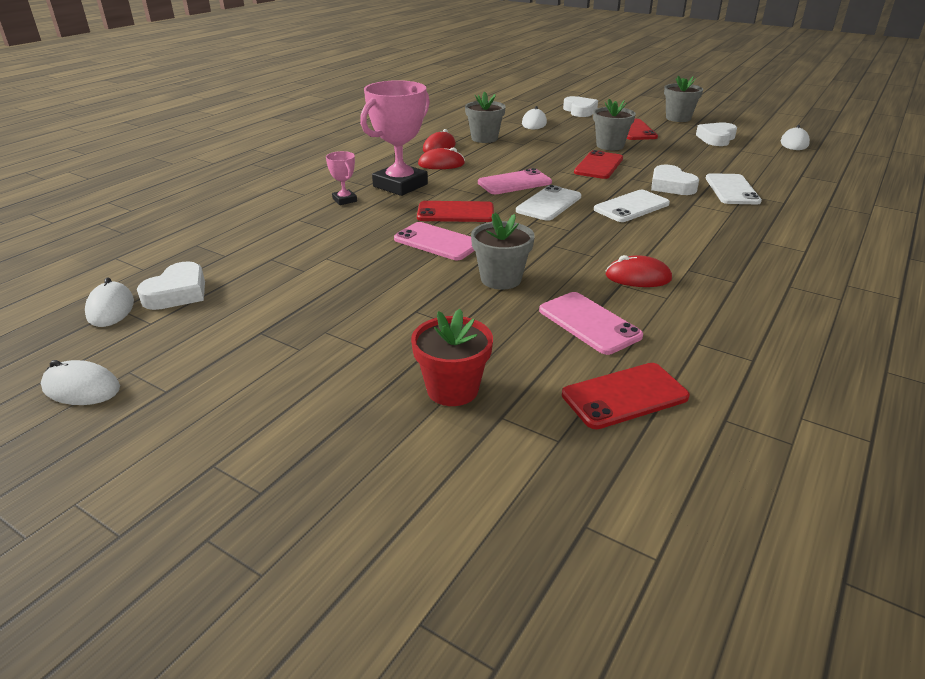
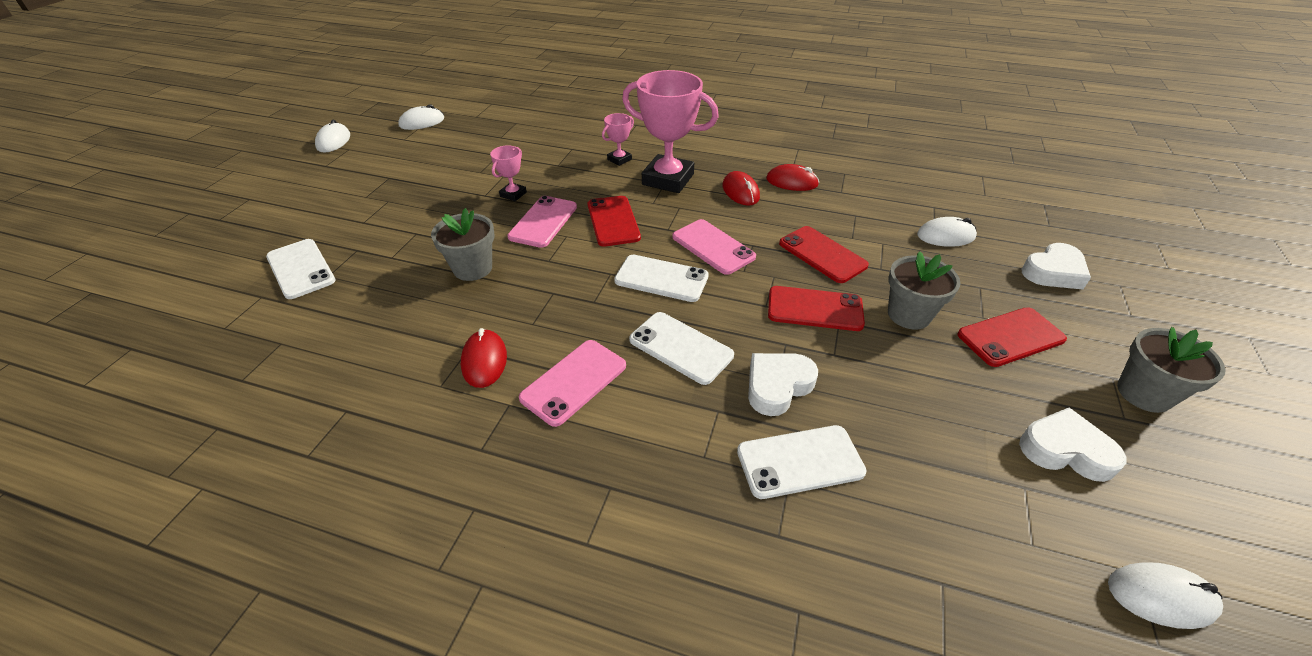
camera: 75 degrees right, 10 degrees up
(177, 293) = (442, 136): white heart -> none
(372, 254) = (513, 194): none -> pink trophy
(452, 389) = (301, 269): red flower pot -> white phone
(484, 138) = (848, 206): grey flower pot -> none
(589, 323) = (389, 331): pink phone -> pink phone (574, 382)
(624, 396) = (269, 360): red phone -> red phone (822, 254)

